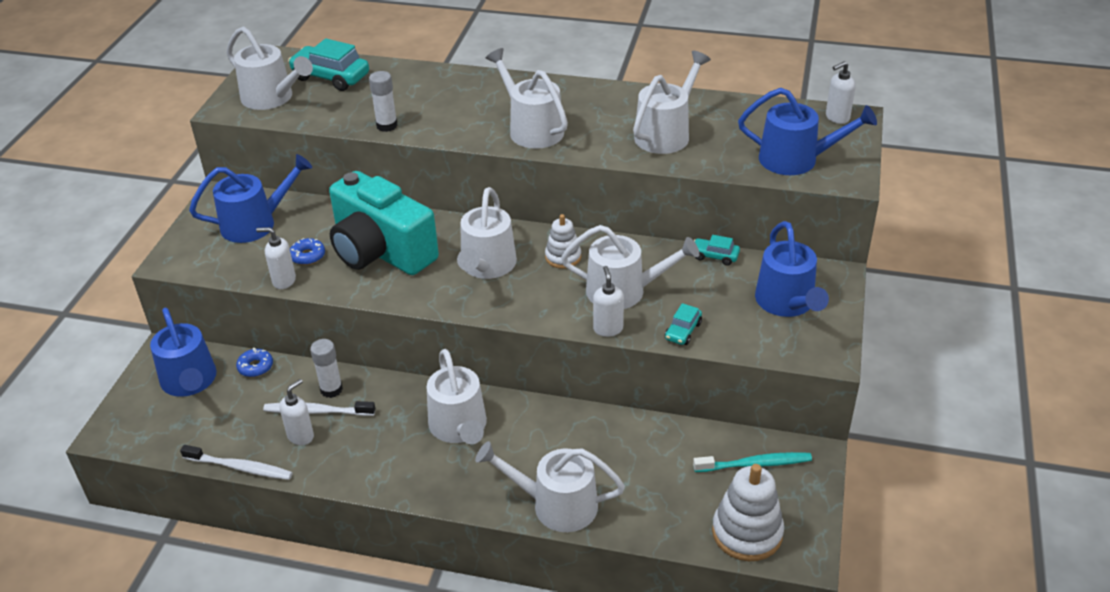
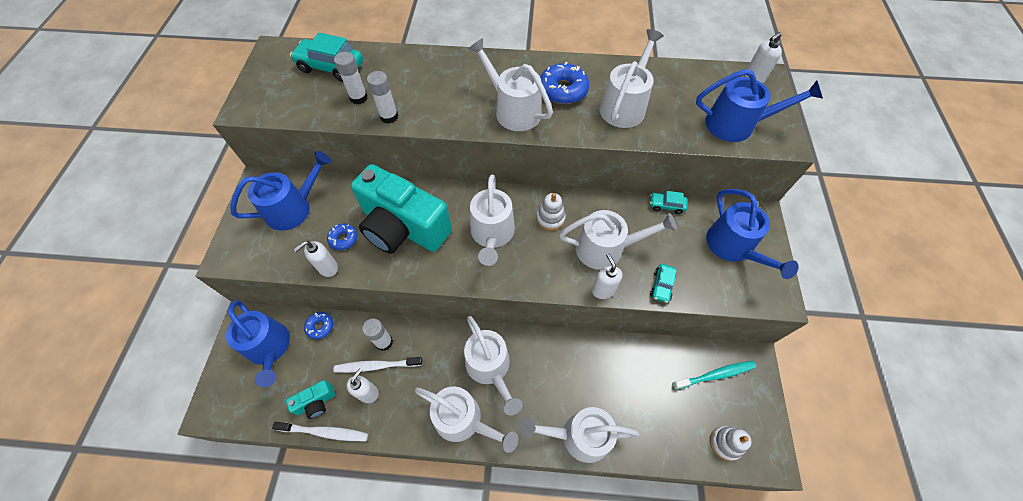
camera: 10 degrees left, 20 degrees up
(235, 439) = (316, 402): none -> turquoise camera
(272, 98) = (283, 94): white watering can -> white watering can (463, 420)
(284, 281) = (328, 268): white soap dispenser -> white soap dispenser turned 45 degrees counterclockwise
(356, 107) = (359, 98): none -> white glue stick
(596, 115) = (563, 90): none -> blue donut
(747, 533) = (725, 443): white stacking toy -> white stacking toy, size x0.60

